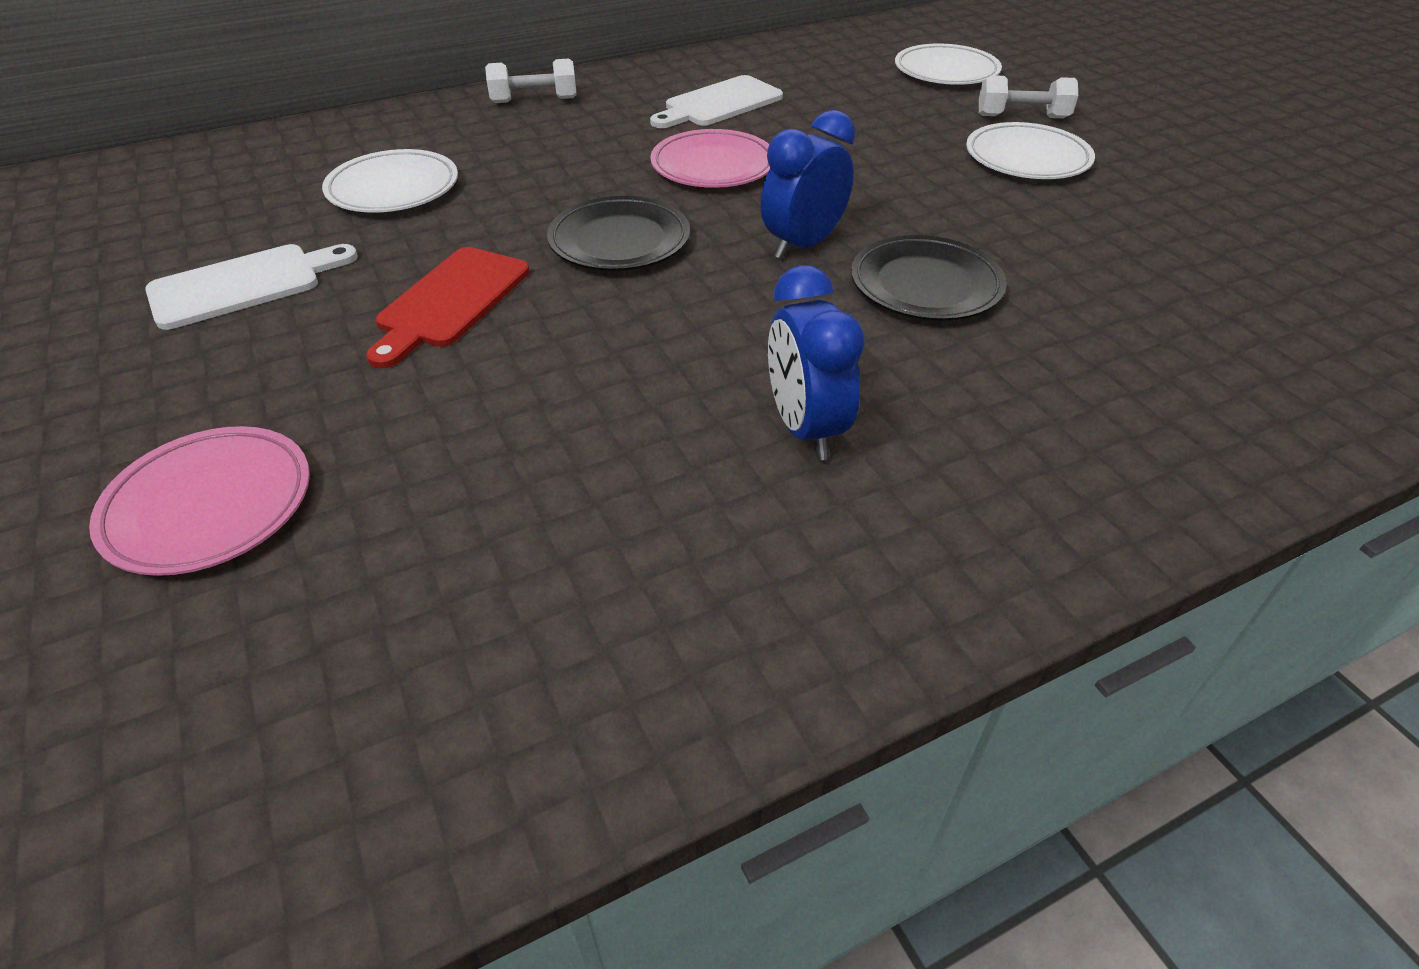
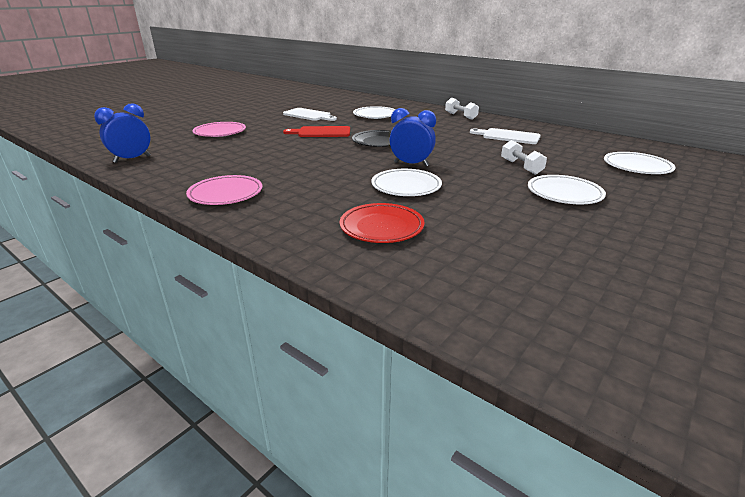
camera: 65 degrees right, 15 degrees down
(713, 166) = (452, 144): pink plate -> pink plate (226, 194)
(805, 428) = (292, 180): blue clock -> blue clock (132, 159)
(925, 285) = (406, 186): black plate -> white plate
(1022, 117) = (616, 188): white dumbbell -> white dumbbell (521, 167)
(1115, 366) = (381, 227): none -> red plate

